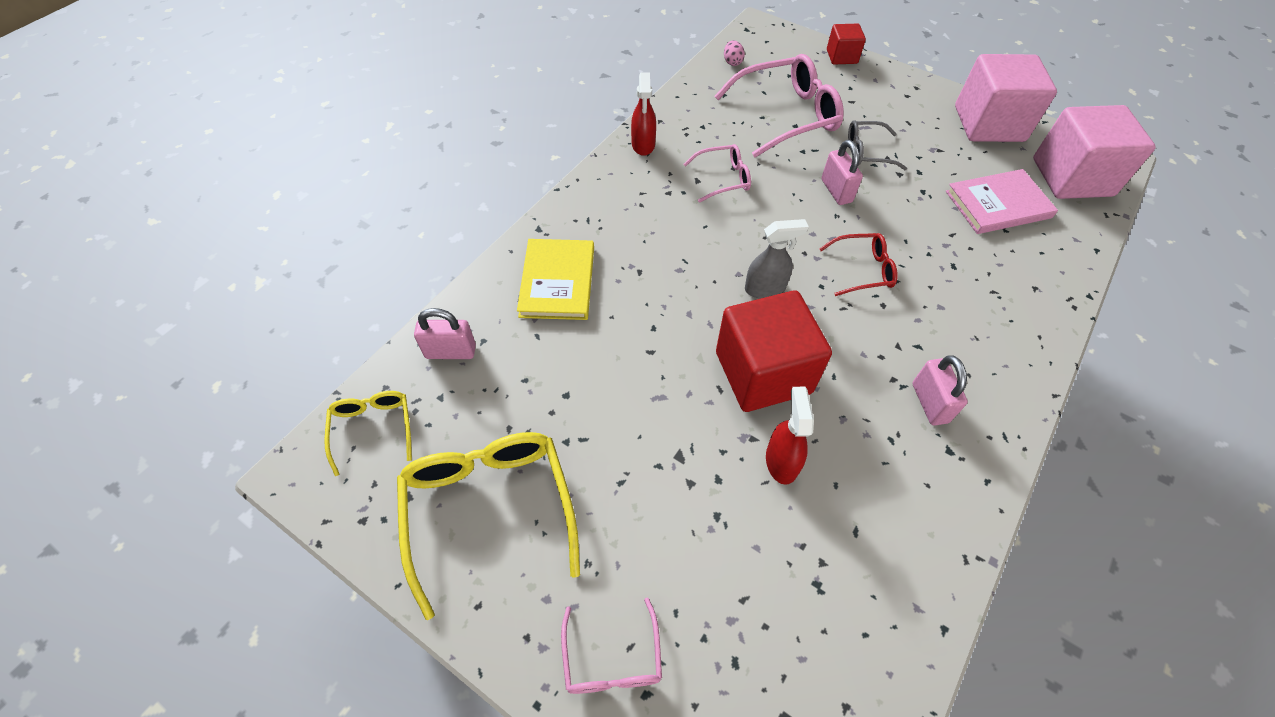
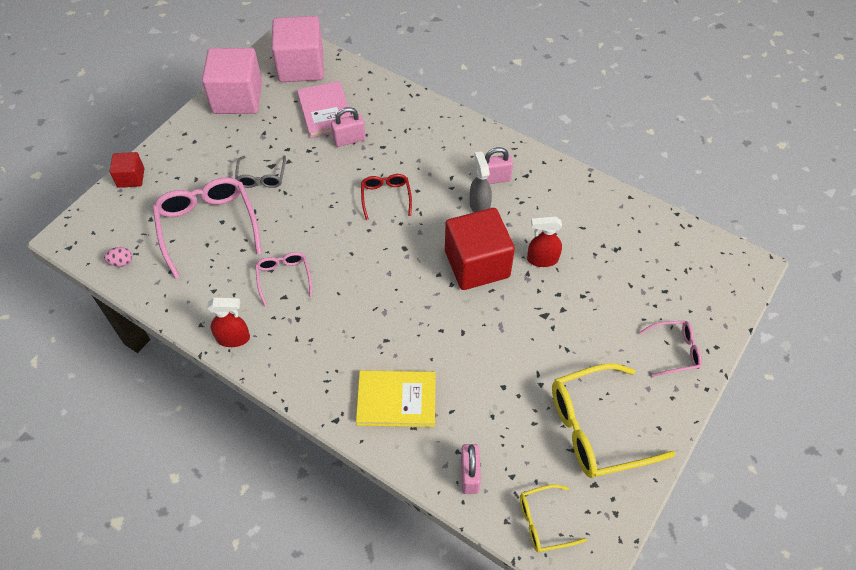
camera: 90 degrees left, 0 degrees up
(765, 288) = (403, 257): grey spray bottle -> grey spray bottle (479, 205)
(836, 191) = (304, 203): pink padlock -> pink padlock (349, 140)

